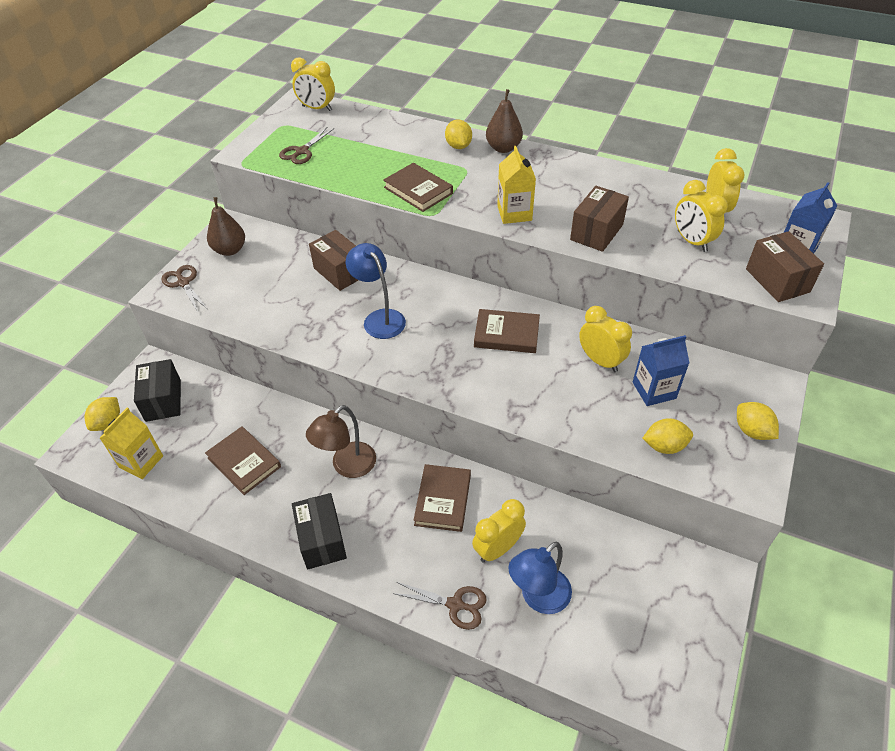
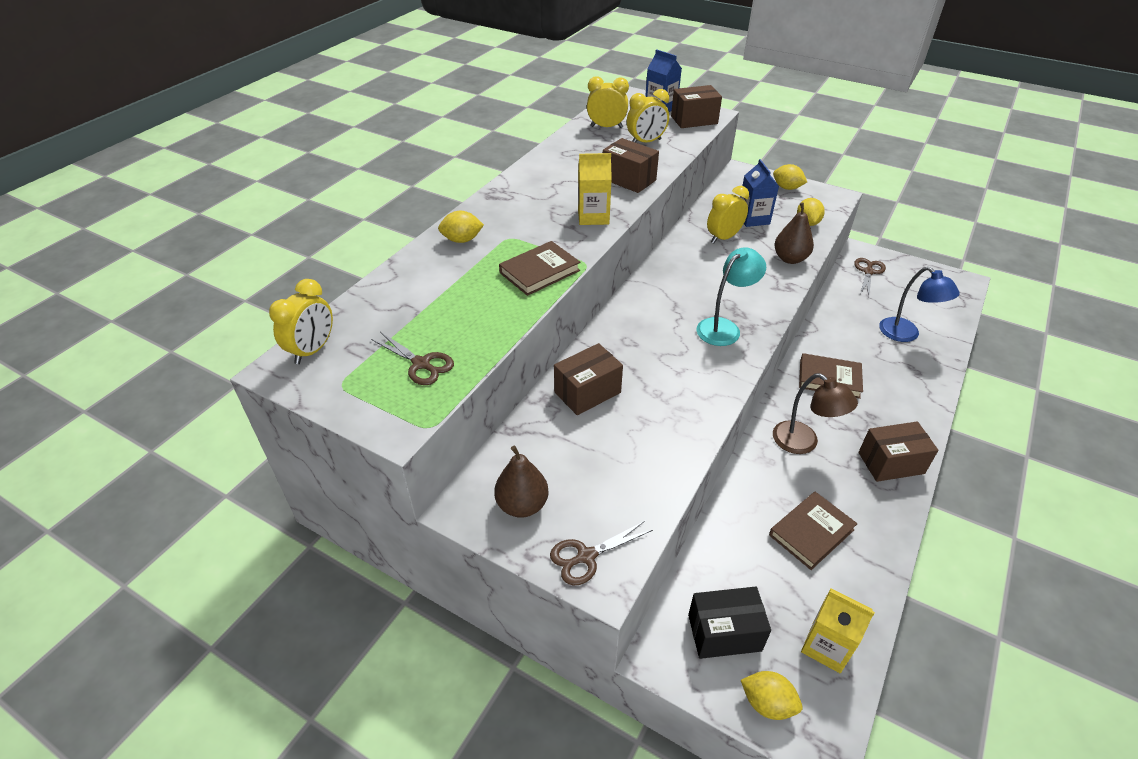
camera: 85 degrees left, 5 degrees down
(322, 540) = (891, 463): black box -> brown box
(379, 318) = (668, 362): blue lamp -> none
(434, 358) = (724, 327): none -> turquoise lamp
(455, 605) = (927, 379): brown scissors -> brown scissors (868, 272)
(497, 548) = (869, 351): yellow clock -> none
(503, 148) = (477, 213): brown pear -> brown pear (790, 259)
(506, 334) = (692, 282): brown book -> none
(752, 431) = (787, 188): yellow lemon -> yellow lemon turned 60 degrees clockwise

